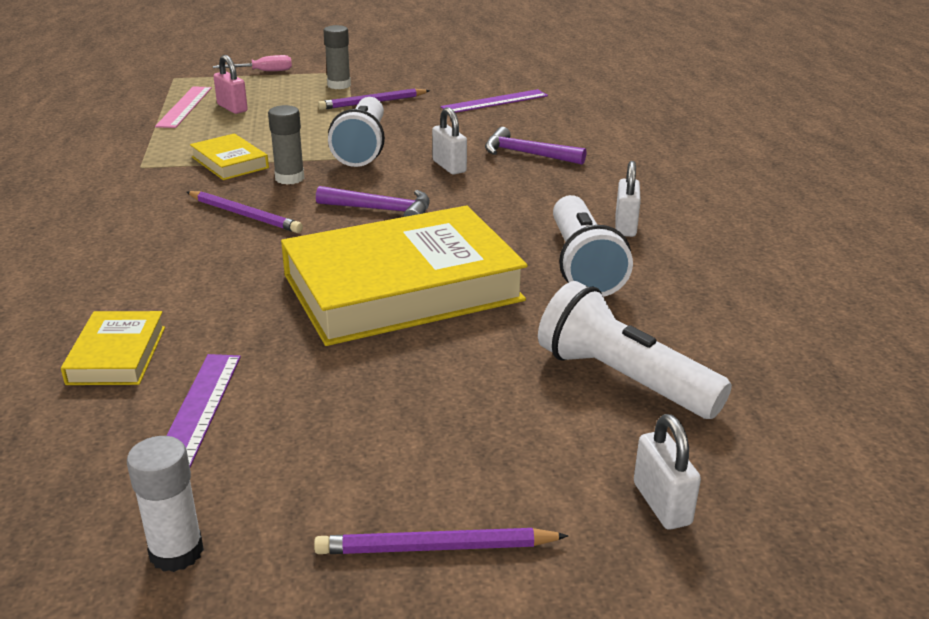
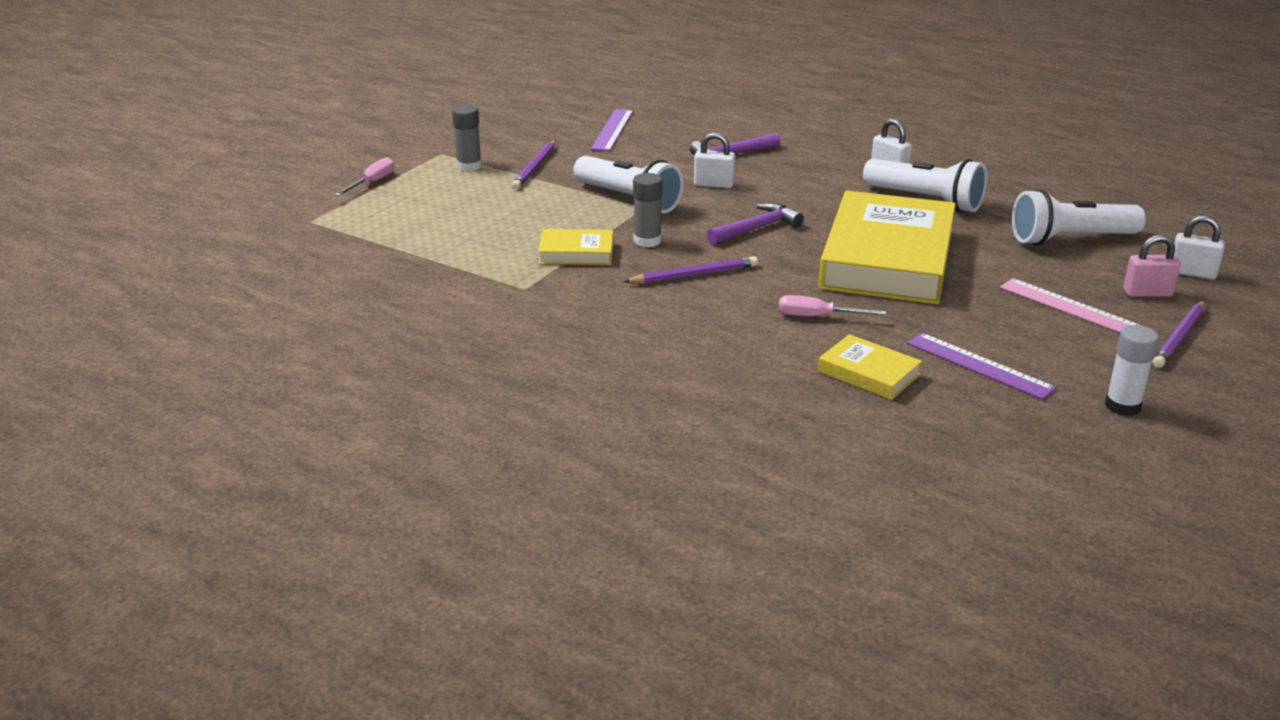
camera: 50 degrees left, 0 degrees up
(184, 107) = (404, 236): pink ruler -> pink ruler (1069, 307)
(220, 292) = (817, 317): none -> pink screwdriver
(232, 108) = (446, 219): pink padlock -> pink padlock (1147, 293)

